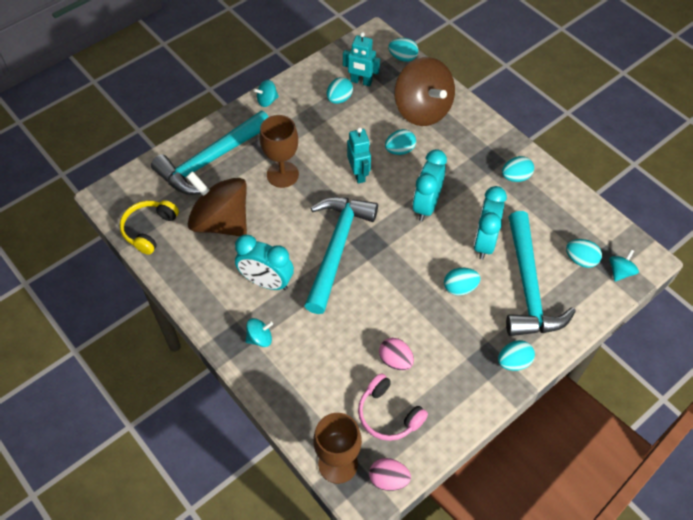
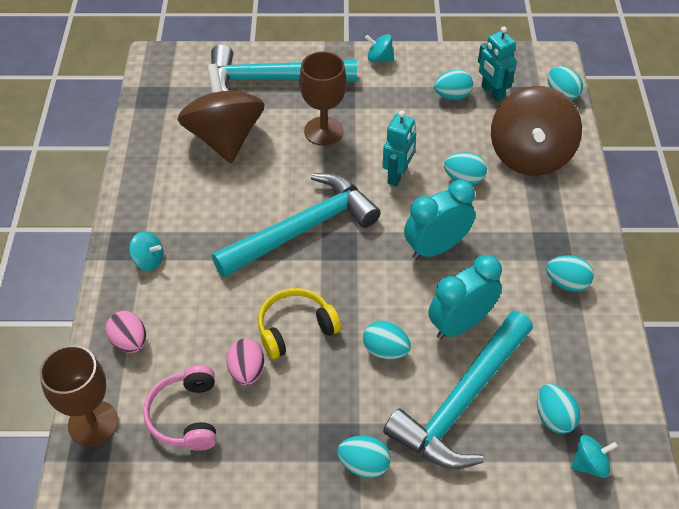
camera: 40 degrees right, 5 degrees down
(149, 229) = (159, 106): yellow headphones -> yellow headphones (295, 328)
(266, 282) = (207, 216): turquoise clock -> none
(388, 479) = (120, 475): pink egg -> pink egg (130, 342)

